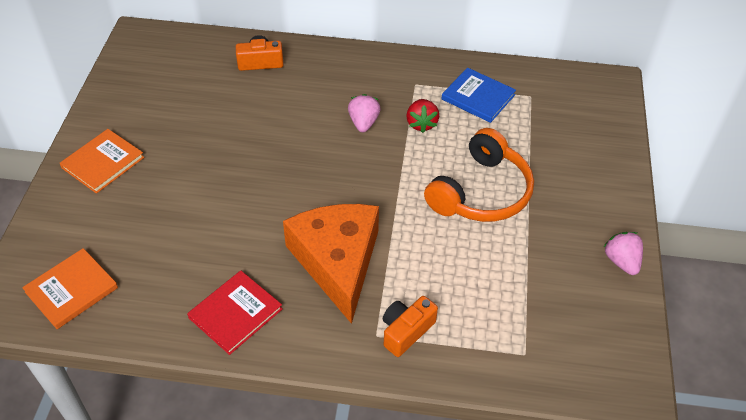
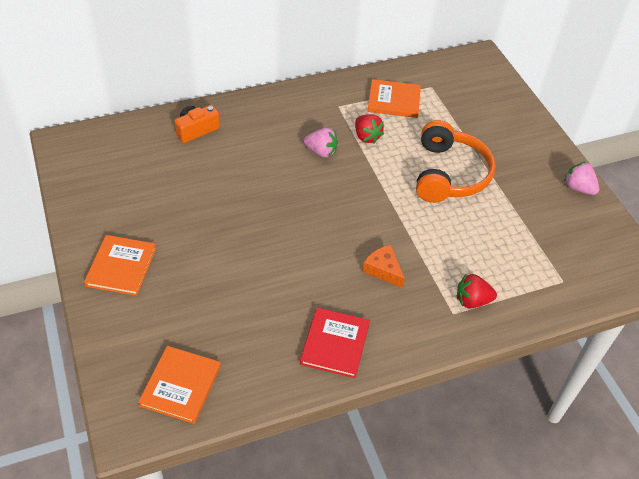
camera: 30 degrees left, 0 degrees up
(337, 262) = (383, 270): orange cheese -> orange cheese, size x0.43
(363, 123) = (321, 152): pink strawberry -> pink strawberry turned 135 degrees clockwise
(406, 331) = (472, 301): orange camera -> red strawberry
(478, 97) = (394, 100): blue book -> orange book

